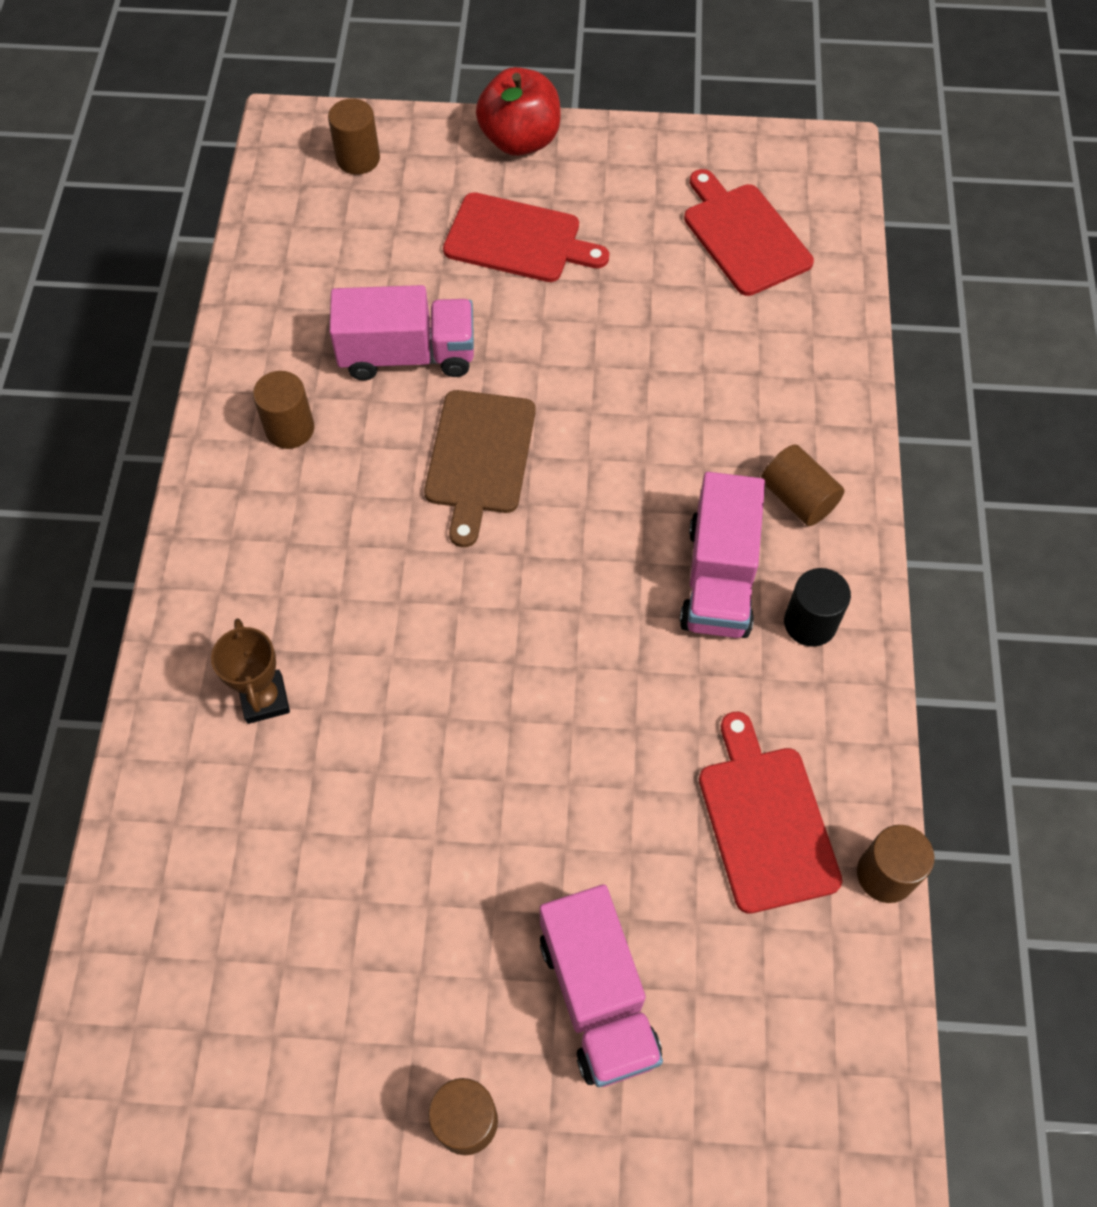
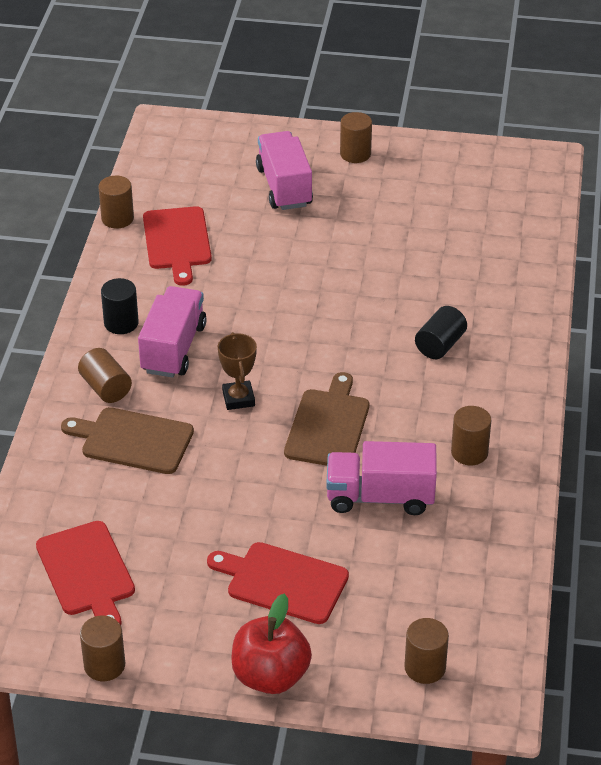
camera: 175 degrees left, 20 degrees down
(264, 699) = (471, 308): brown trophy -> brown trophy (238, 398)
(319, 616) = (440, 345): none -> black cylinder
(695, 139) = (104, 665): none -> brown cylinder
(737, 415) = (133, 440): none -> brown cutting board

